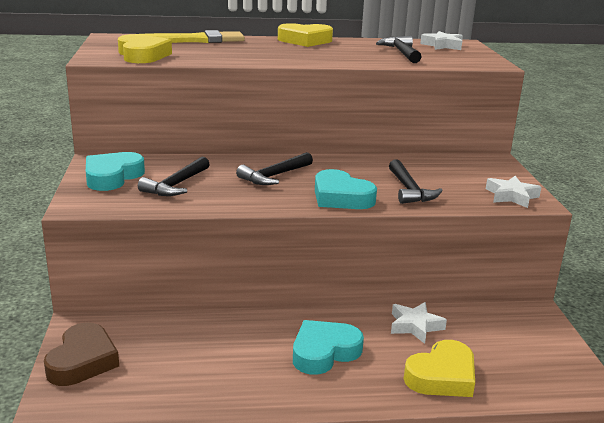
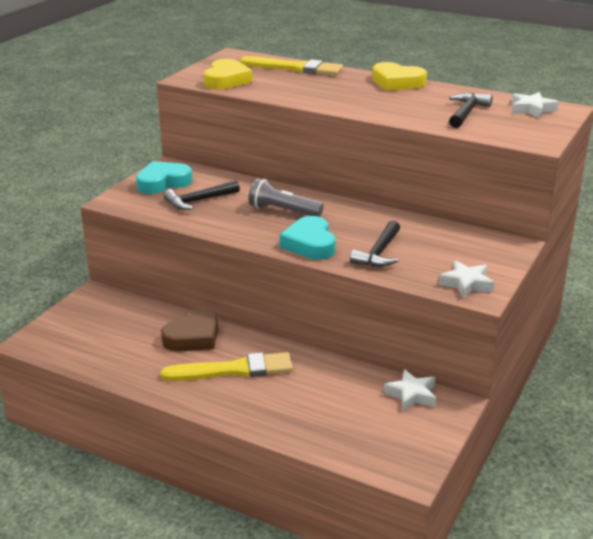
camera: 35 degrees right, 5 degrees up
(82, 361) = (73, 319): brown heart -> brown heart (193, 337)
(274, 176) = (283, 211): black hammer -> grey flashlight
(324, 352) = (234, 370): turquoise heart -> yellow brush
(415, 326) = (329, 376): white star -> white star (412, 395)
(442, 376) = (299, 420): yellow heart -> none

